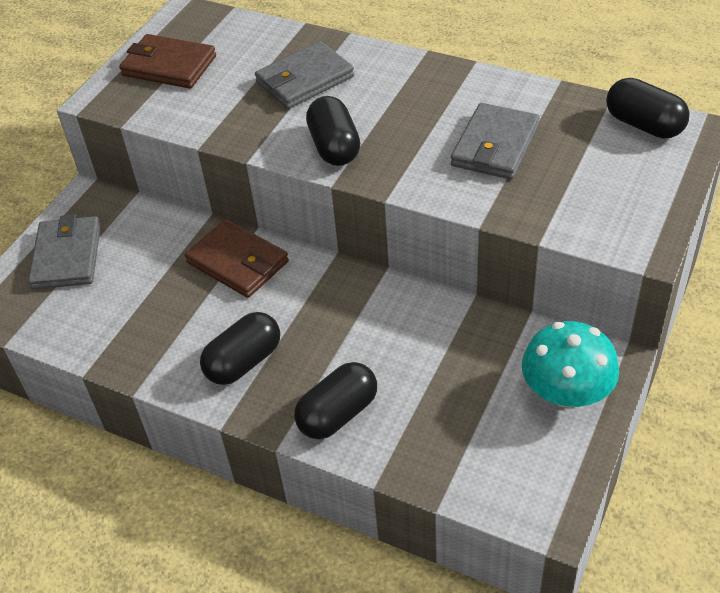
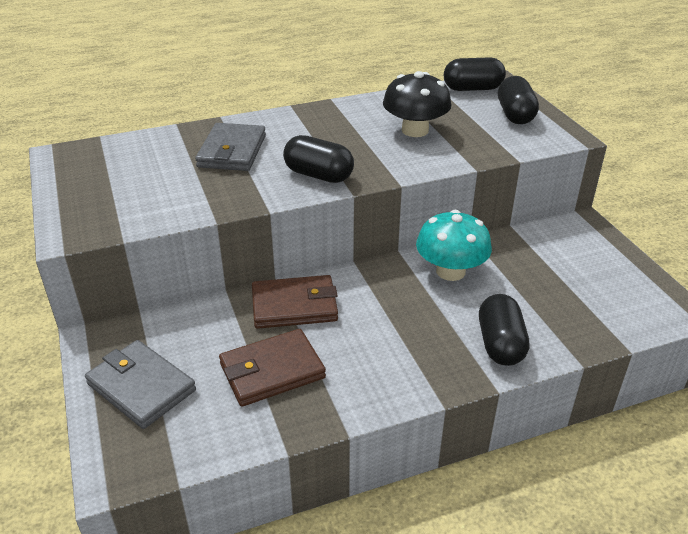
camera: 50 degrees left, 10 degrees down
(169, 66) = (103, 188): brown wallet -> brown wallet (272, 371)
(244, 362) = (395, 358): black capsule -> black capsule (515, 115)
(495, 146) = (415, 130): grey wallet -> black mushroom
(566, 392) = (589, 250): turquoise mushroom -> turquoise mushroom (450, 271)

